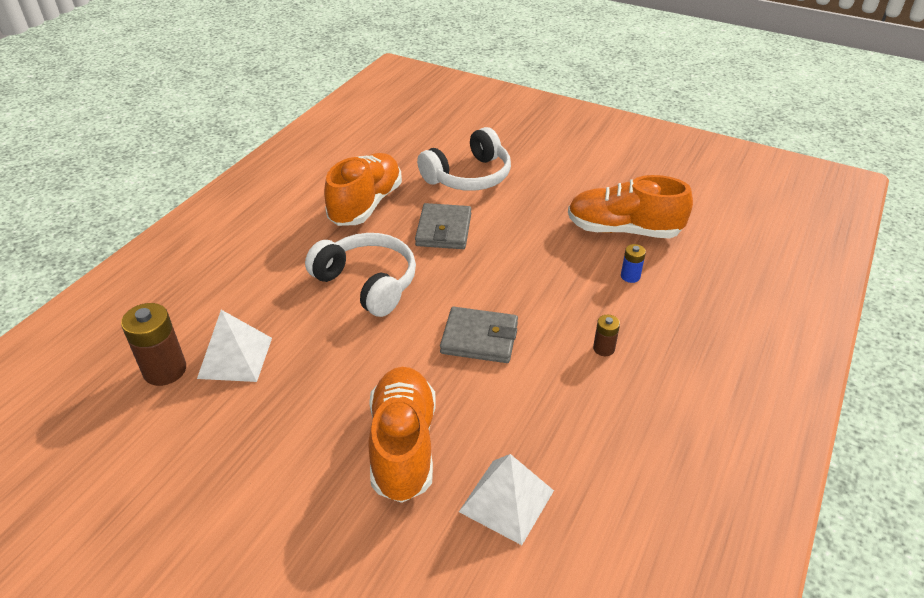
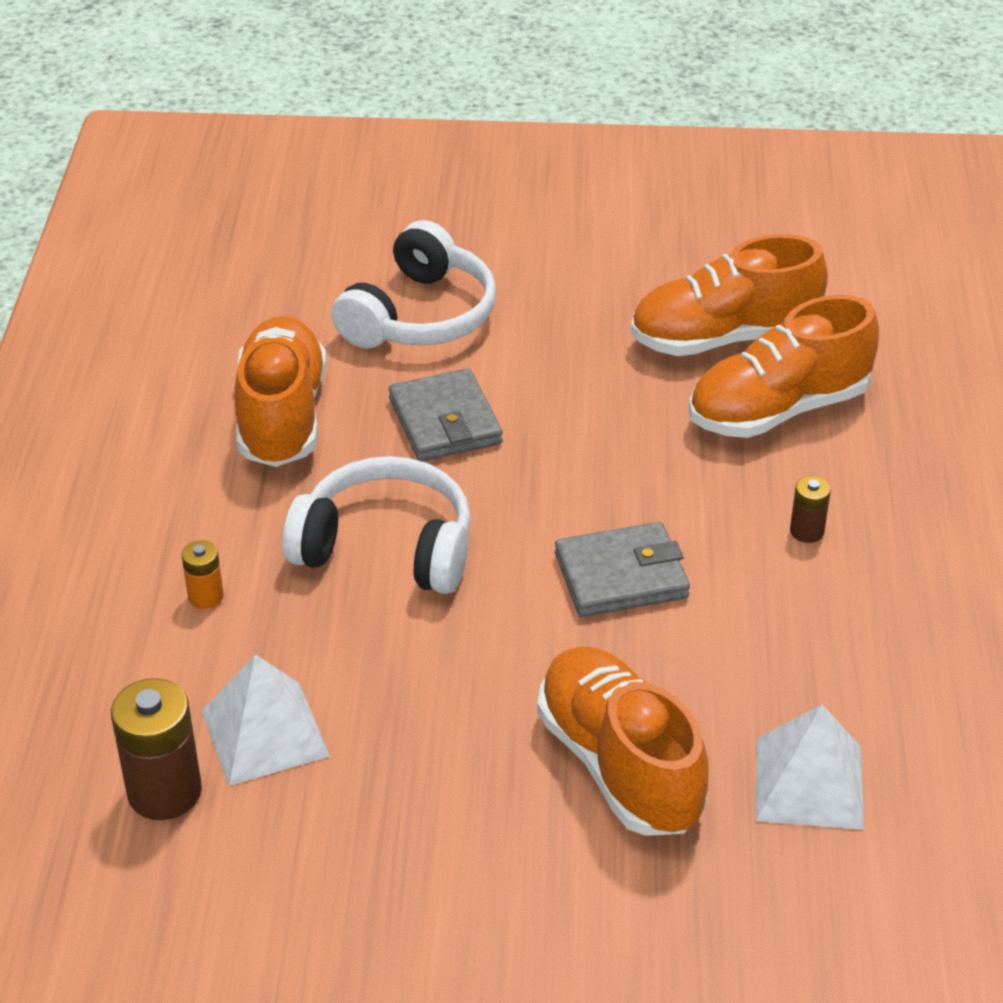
camera: 25 degrees left, 0 degrees up
(262, 279) = (206, 597): none -> orange battery
(630, 276) = (778, 410): blue battery -> orange shoe

